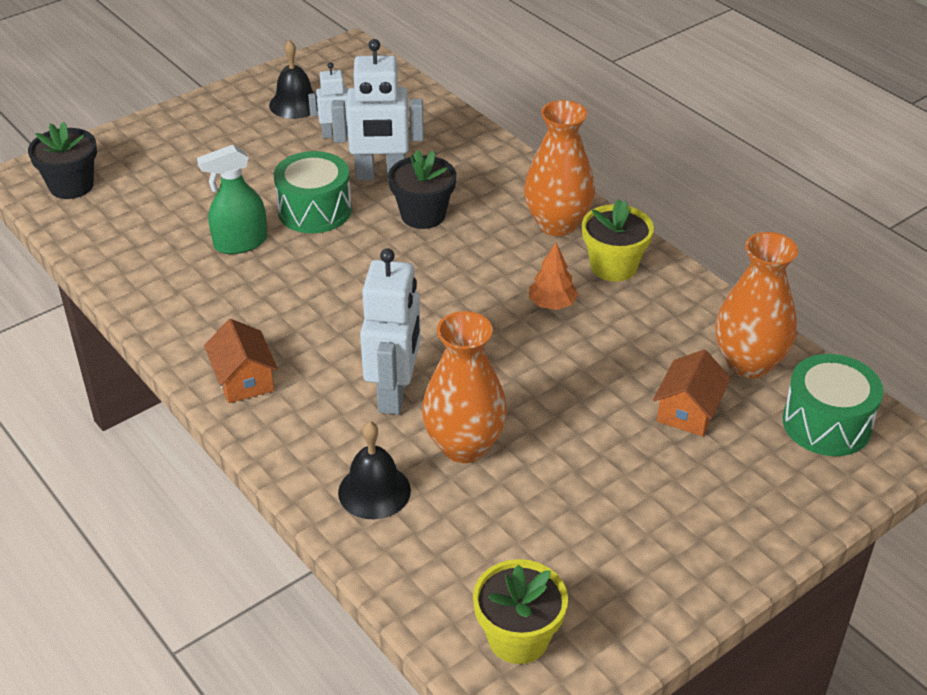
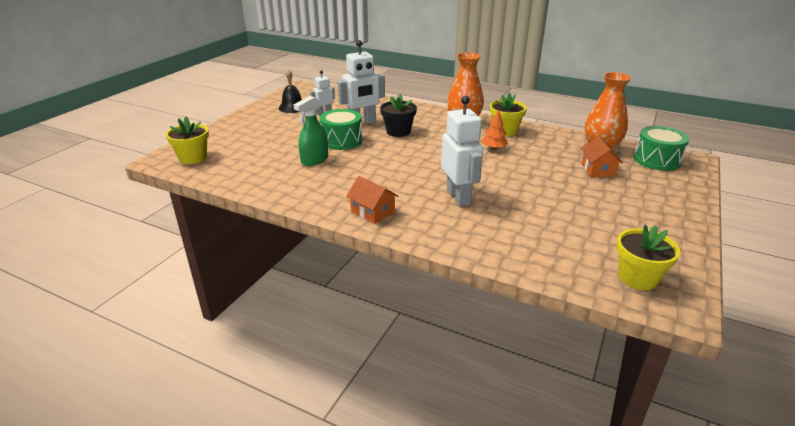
camera: 25 degrees left, 10 degrees down
(71, 186) = (193, 158): black flower pot -> yellow flower pot
(374, 491) = (493, 238): black bell -> none
(464, 446) = (516, 208): orange vase -> none

